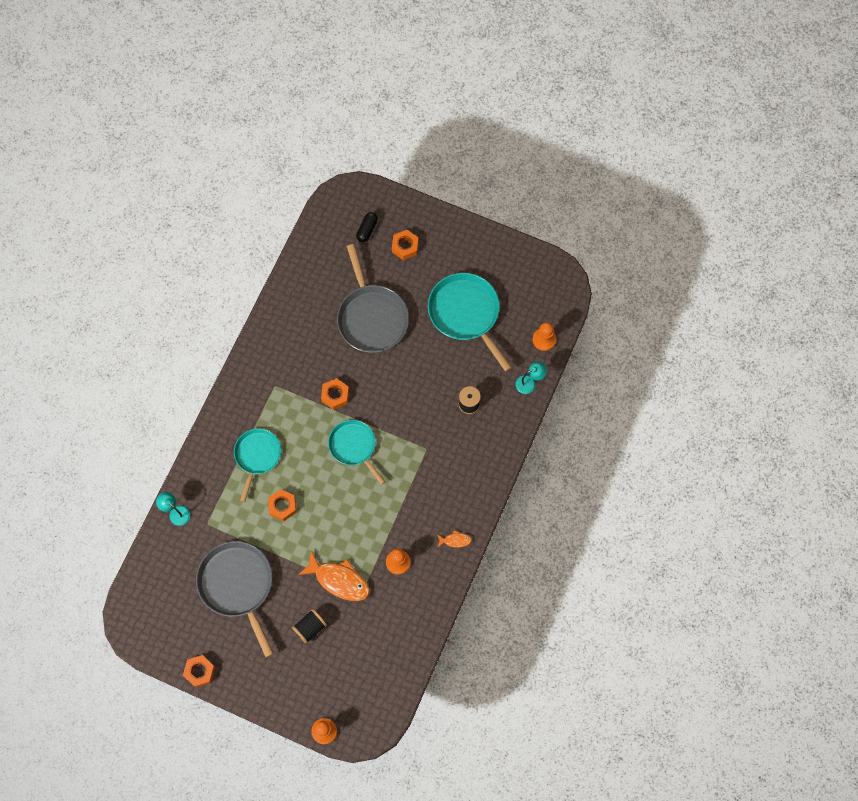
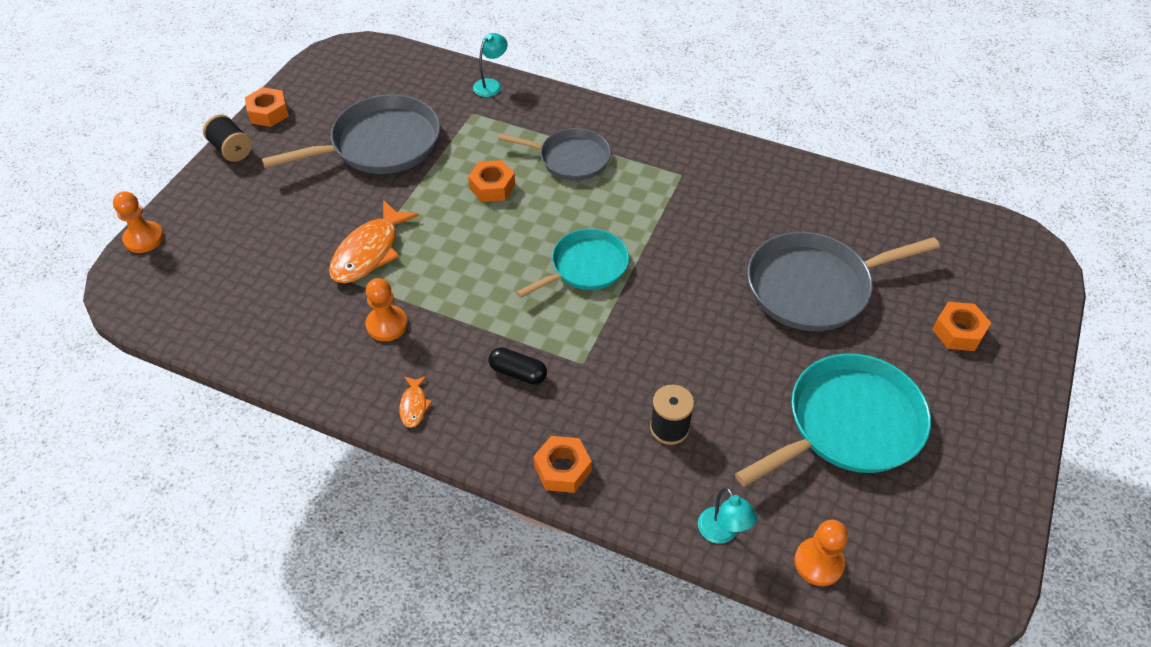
camera: 90 degrees right, 20 degrees down
(257, 456) = (570, 159): turquoise pan -> grey pan
(310, 628) = (302, 220): black spool -> black spool (231, 149)
(335, 395) = (671, 243): orange nut -> orange nut (562, 469)
(367, 230) = (974, 279): black capsule -> black capsule (518, 373)

